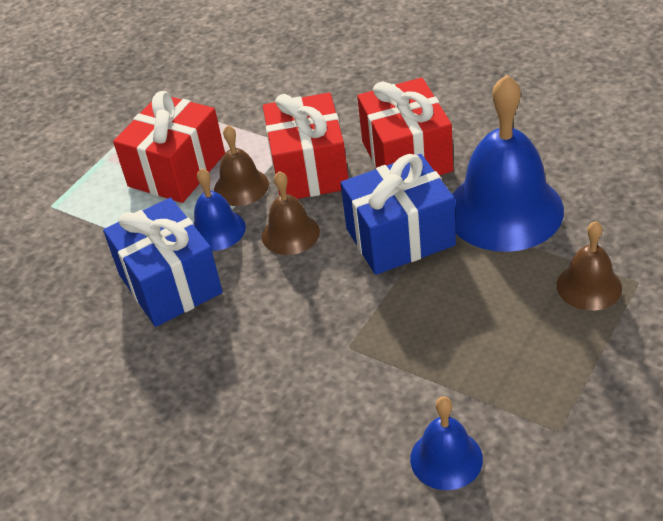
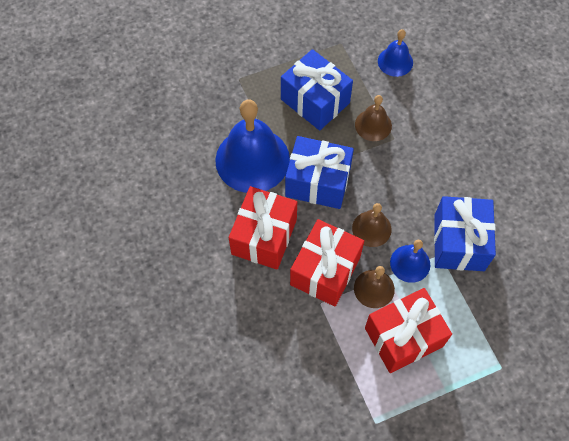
camera: 150 degrees left, 20 degrees up
(504, 321) = (315, 101): none -> blue gift
(589, 286) = (261, 91): brown bell -> brown bell (373, 125)

